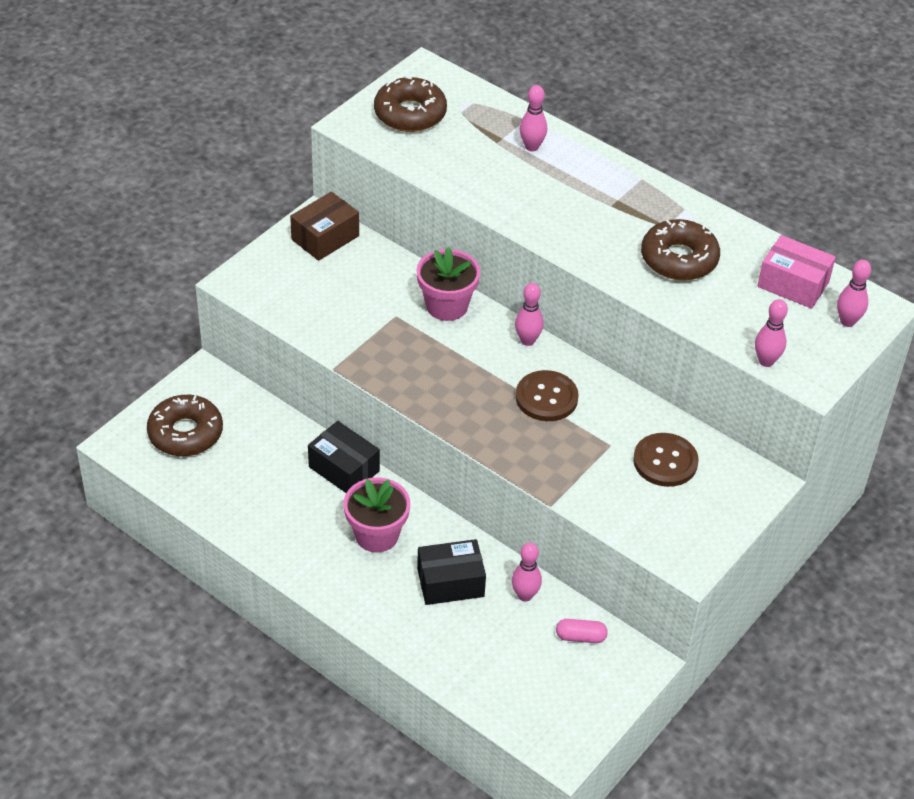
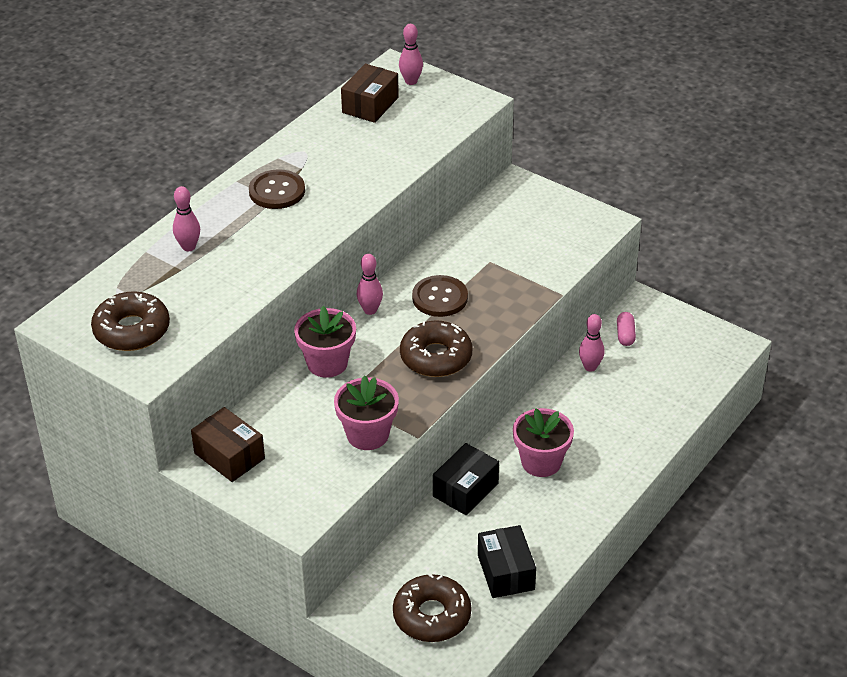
camera: 90 degrees left, 5 degrees down
(341, 332) = (367, 435): none -> pink flower pot
(450, 582) = (585, 412): black box -> black box (506, 572)
(665, 461) = (503, 232): brown button -> brown button (277, 191)
(679, 259) = (343, 162): brown donut -> brown donut (436, 357)
(766, 361) = (461, 121): pink bowling pin -> none
(793, 284) = (370, 105): pink box -> brown box

